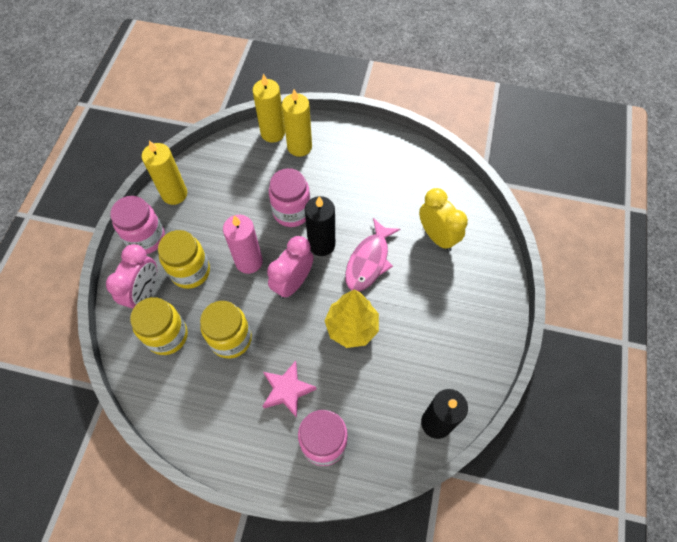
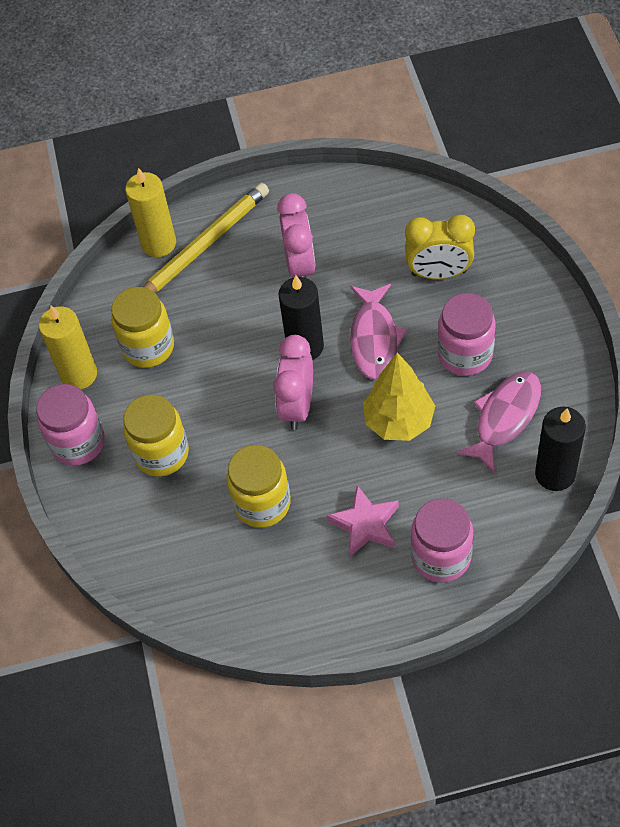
camera: 20 degrees left, 5 degrees down
(144, 292) = (119, 505): pink clock -> pink clock (300, 265)
(167, 336) = (181, 538): yellow jar -> yellow jar (148, 347)
(249, 261) = (227, 408): pink candle -> none
(292, 212) = (244, 326): pink jar -> pink jar (465, 354)
(299, 147) = (204, 245): yellow candle -> yellow pencil
(424, 362) = (504, 418): none -> pink fish
(437, 236) = (439, 273): yellow clock -> yellow clock turned 150 degrees clockwise

